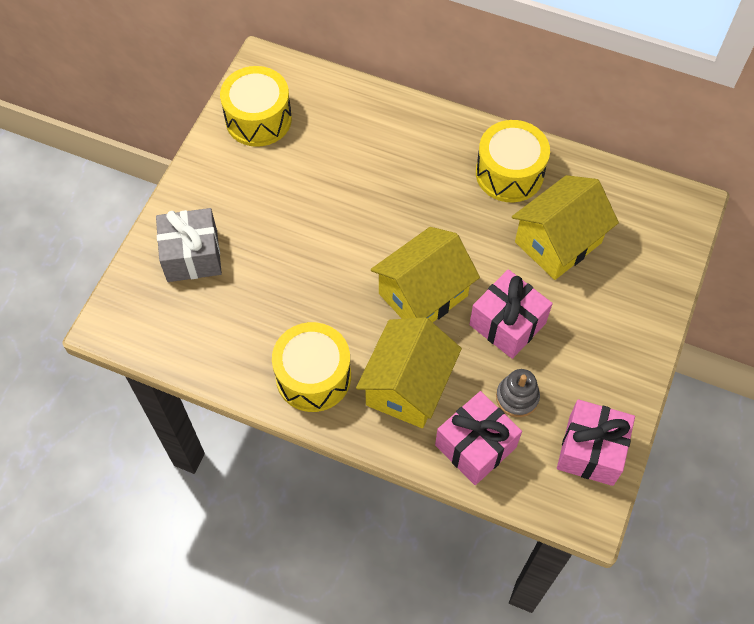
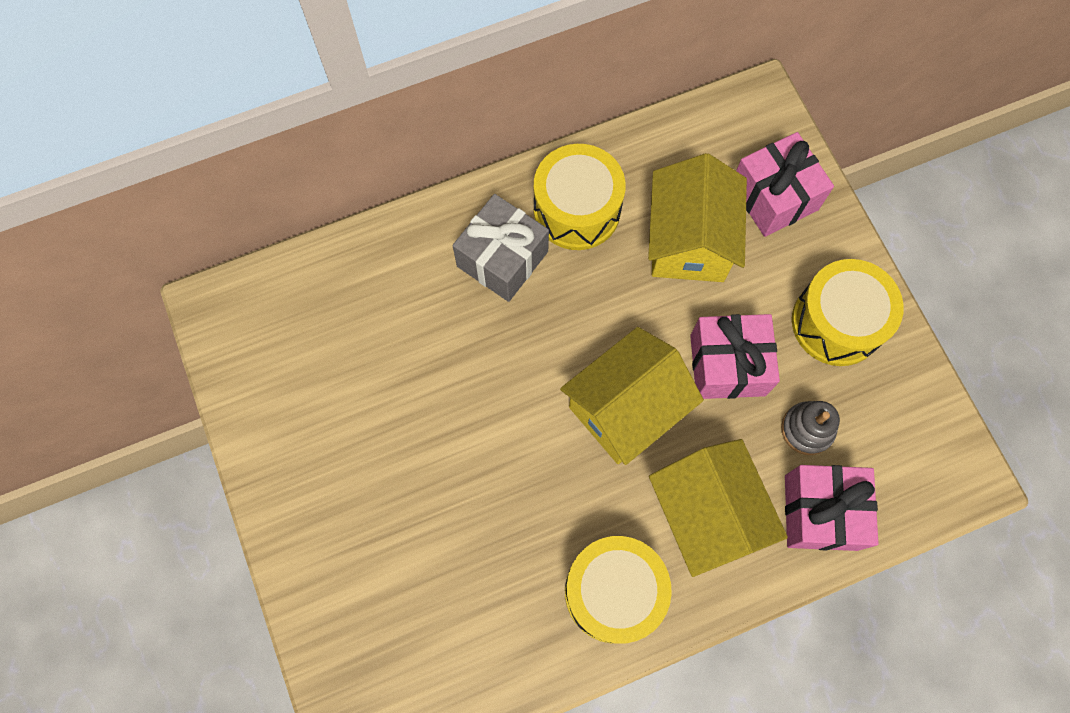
camera: 45 degrees left, 10 degrees up
(192, 256) = (364, 585): grey gift -> grey gift (502, 259)
(258, 119) = (272, 372): yellow drum -> yellow drum (836, 322)
(423, 295) = (626, 408): yellow house -> yellow house turned 45 degrees clockwise
(591, 450) = (914, 418): pink gift -> pink gift (774, 197)

